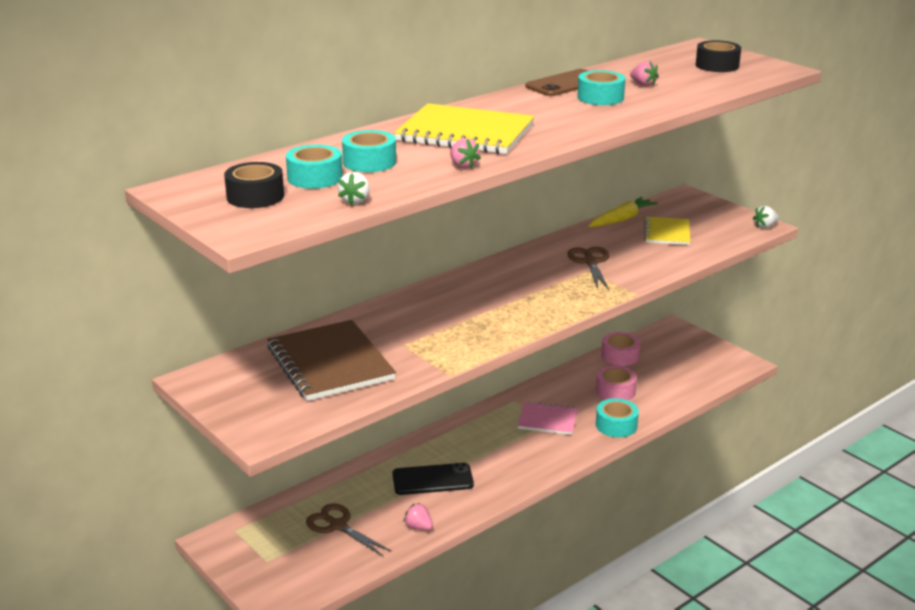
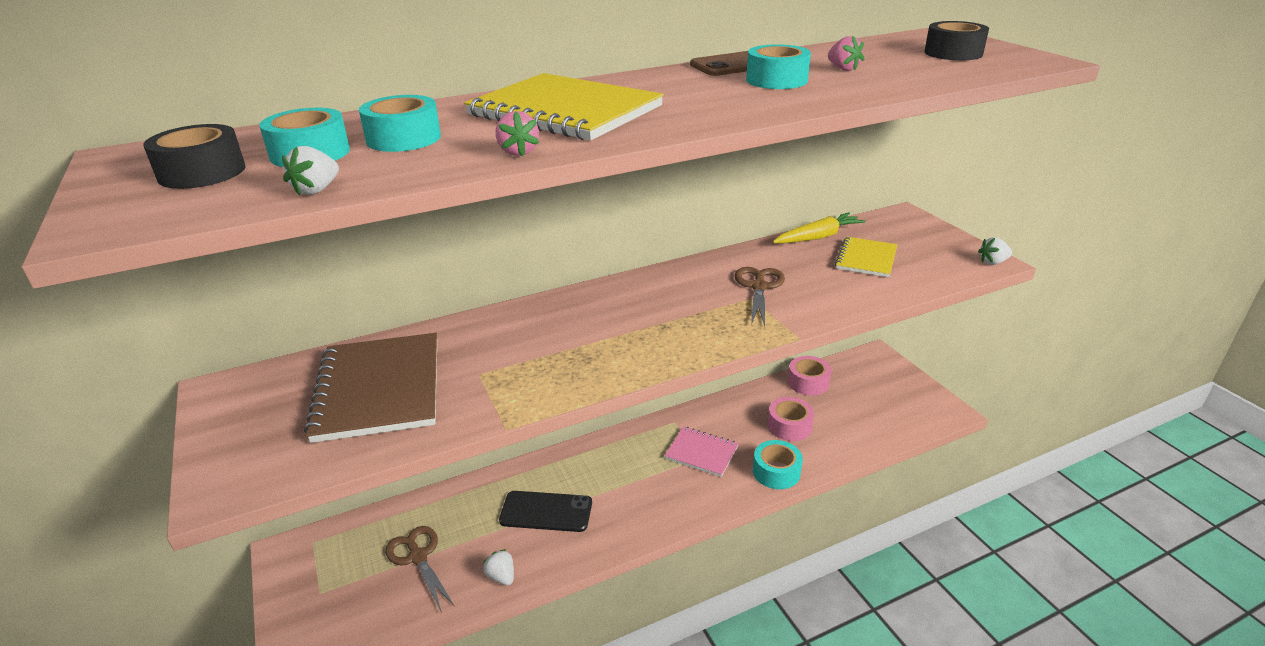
camera: 15 degrees right, 5 degrees up
(418, 527) = (501, 576): pink strawberry -> white strawberry

